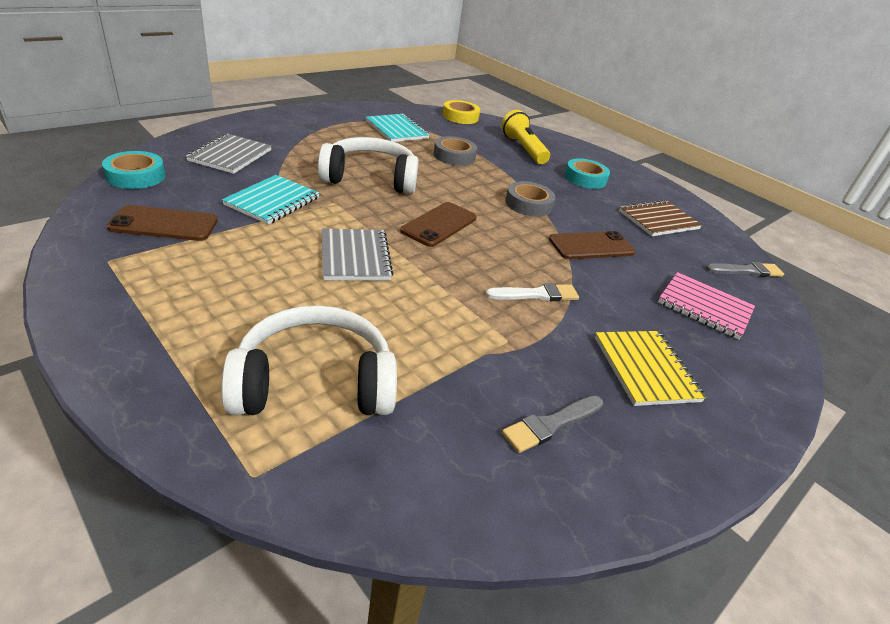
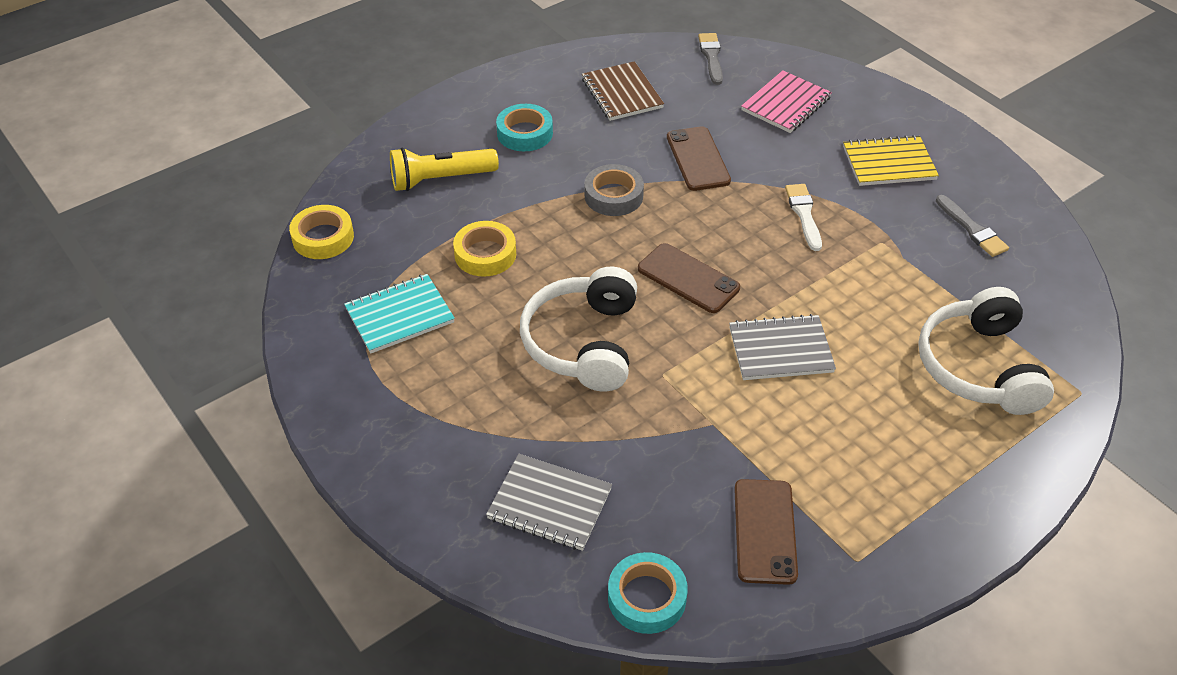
camera: 80 degrees left, 10 degrees up
(272, 201) = (677, 436): turquoise notebook -> none
(454, 156) = (485, 254): grey tape -> yellow tape

